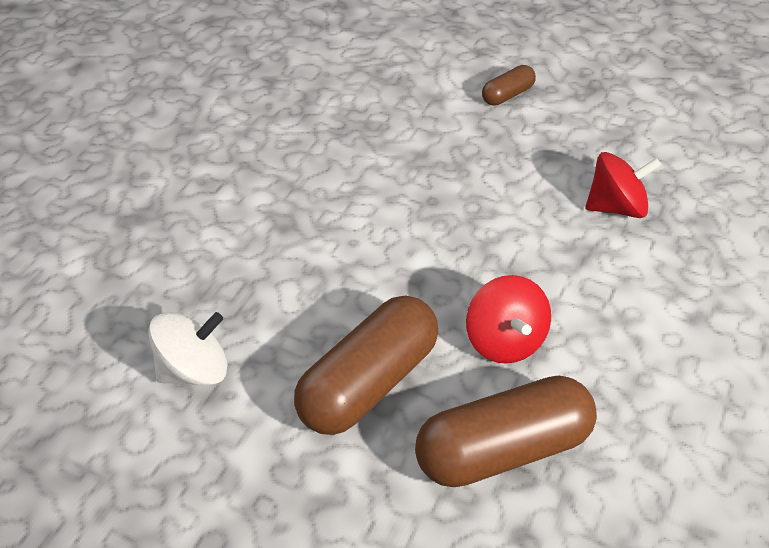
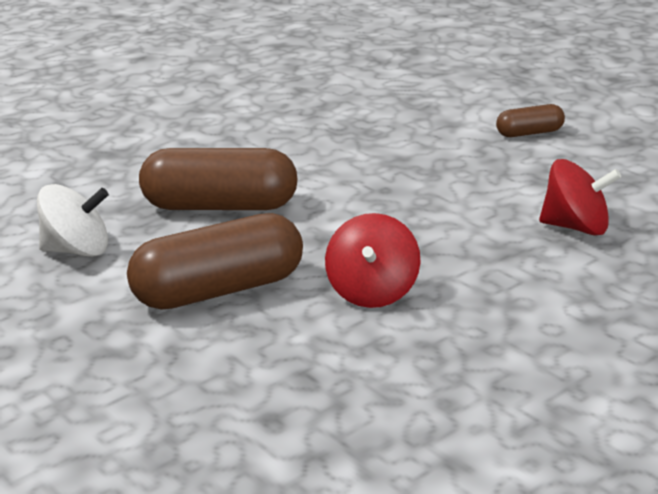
camera: 25 degrees right, 20 degrees down
(502, 448) = (305, 359): brown capsule -> brown capsule (220, 206)

